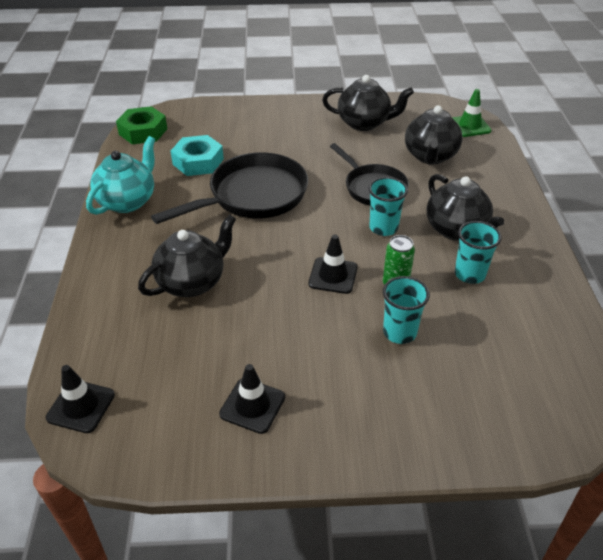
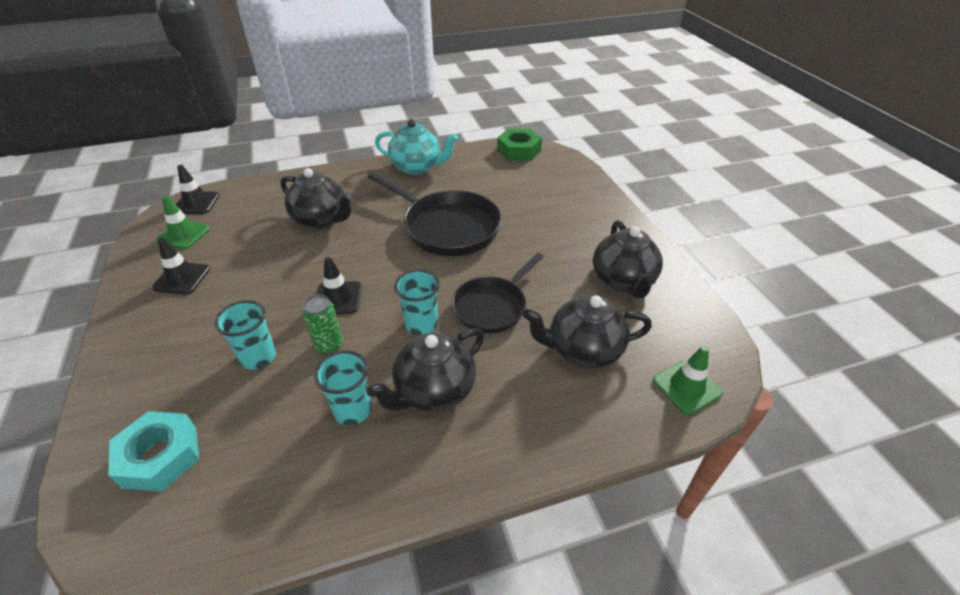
camera: 75 degrees right, 0 degrees up
(156, 414) = (183, 235): none -> green traffic cone
(198, 162) = (487, 187): turquoise nut -> turquoise nut (160, 456)

